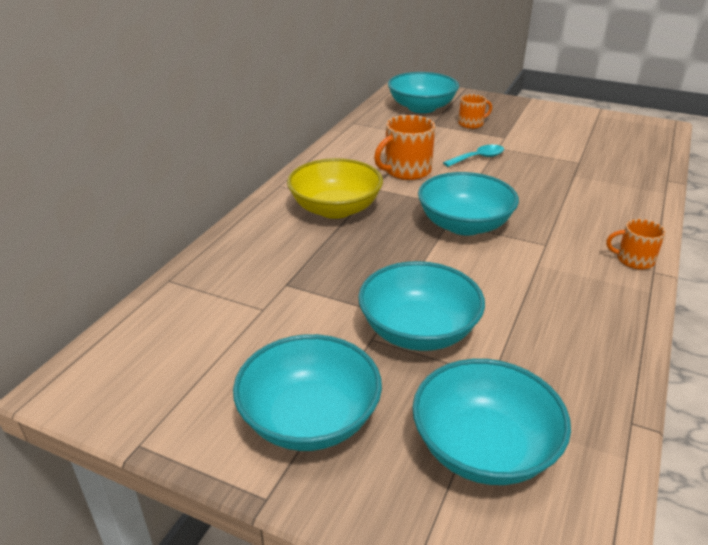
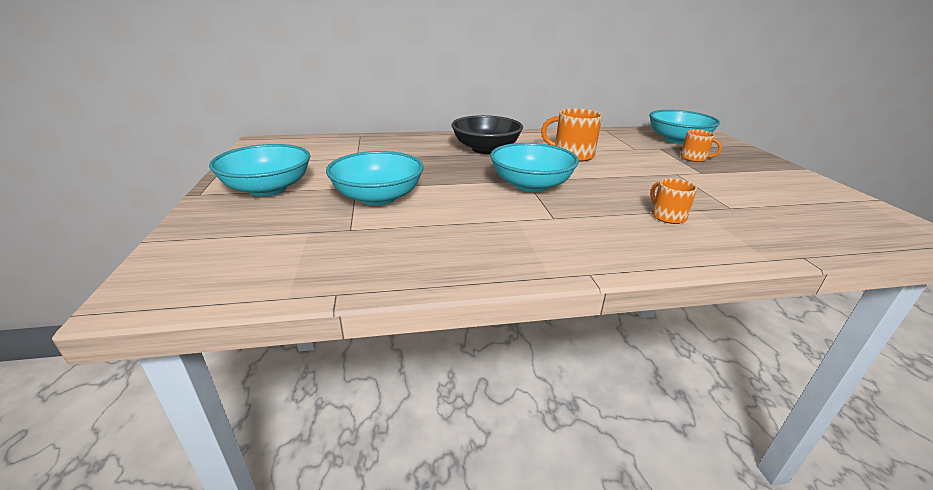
camera: 55 degrees right, 5 degrees down
(335, 209) = (486, 149): yellow bowl -> black bowl
(478, 158) = (642, 171): turquoise spoon -> none
(484, 448) = (269, 240): turquoise bowl -> none
(634, 260) = (594, 260): orange mug -> orange mug (667, 216)

